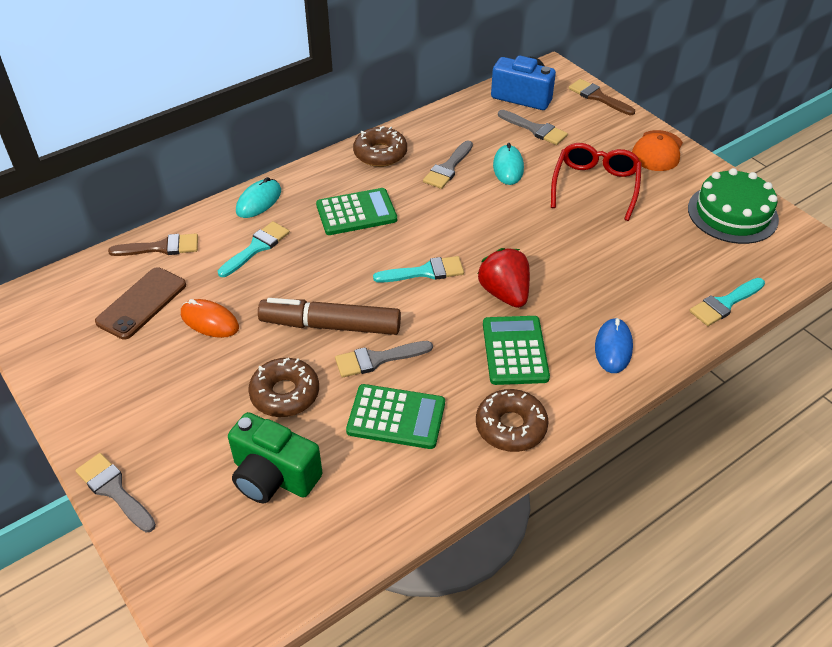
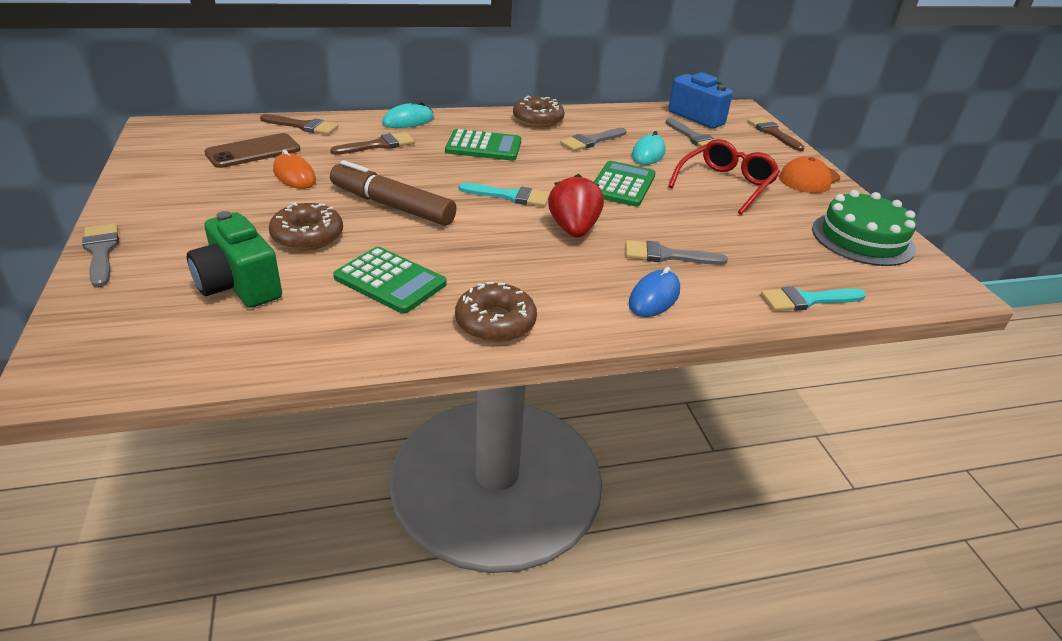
camera: 20 degrees right, 10 degrees down
(256, 247) = (378, 145): turquoise brush -> brown brush
(377, 359) = (411, 238): grey brush -> grey brush (667, 255)
(514, 351) = (548, 270): green calculator -> green calculator (622, 185)

